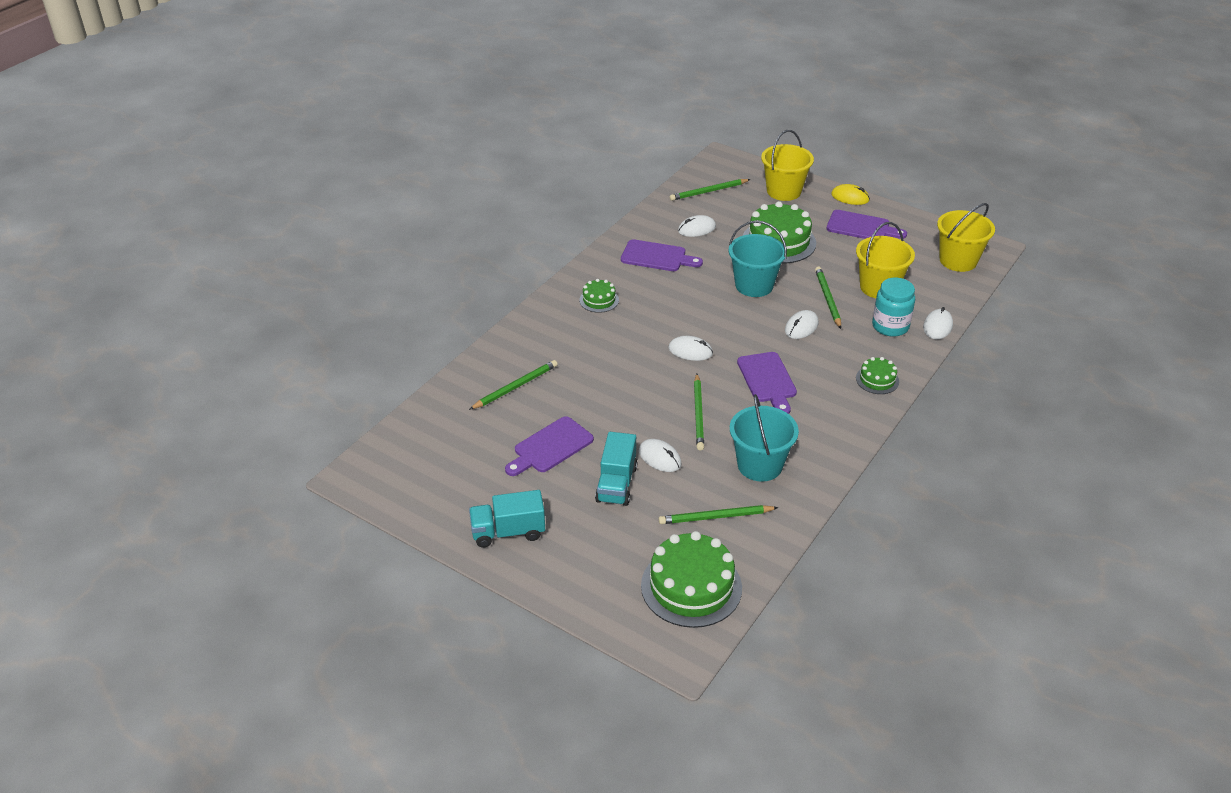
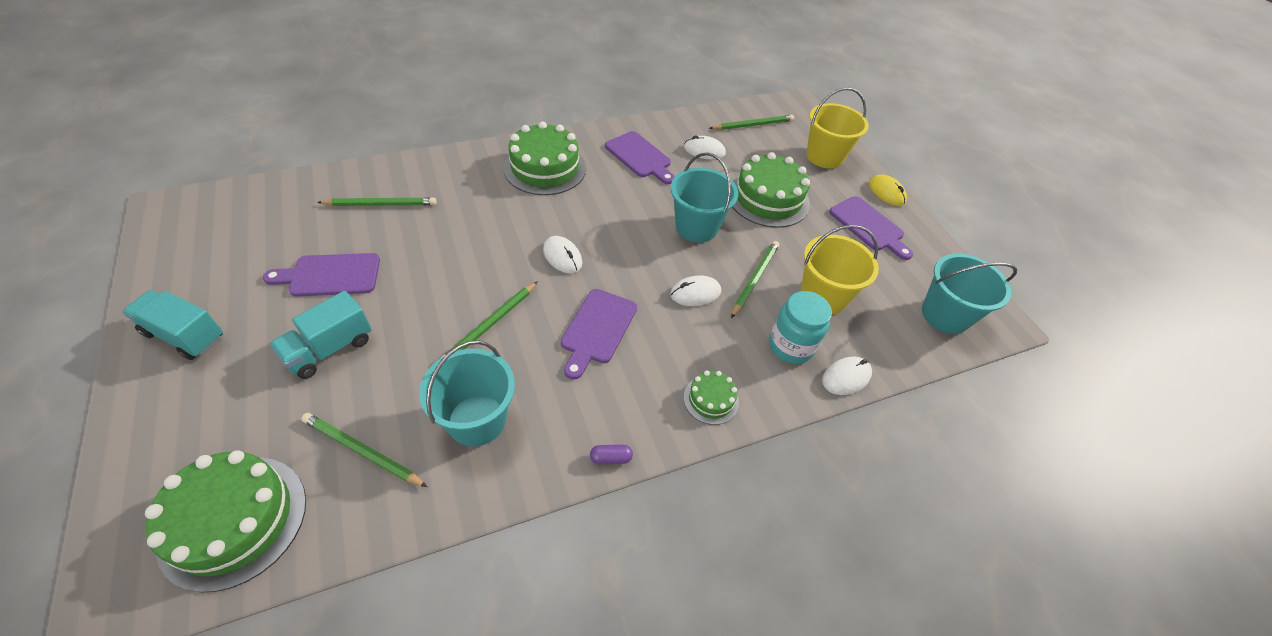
camera: 30 degrees right, 10 degrees up
(599, 300) = (545, 168): green cake -> green cake, size x1.98
(660, 458) = (400, 347): white mouse -> none
(708, 191) = (753, 125): green pencil -> green pencil turned 150 degrees clockwise
(857, 439) = (611, 458): none -> purple capsule
(958, 260) = (945, 315): yellow bucket -> turquoise bucket

